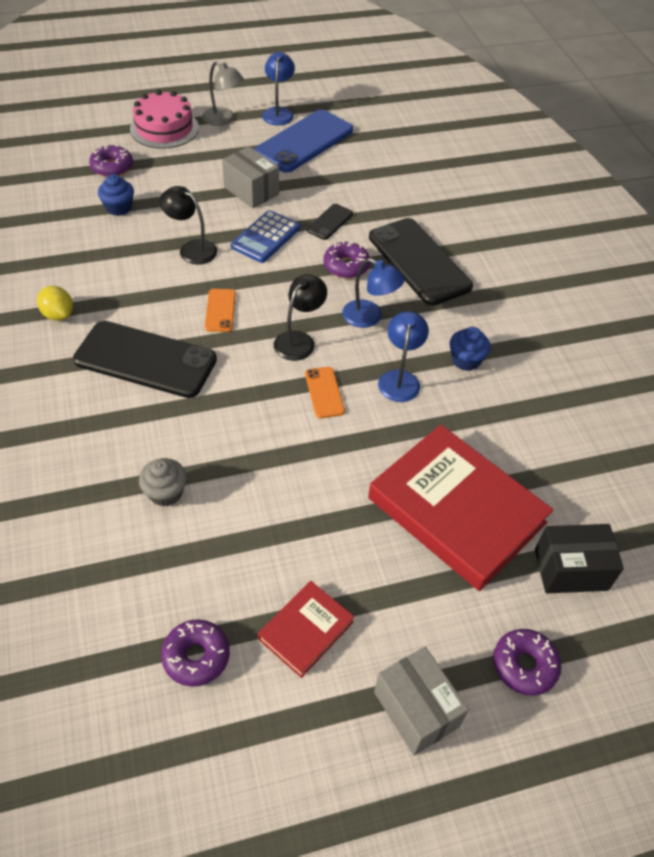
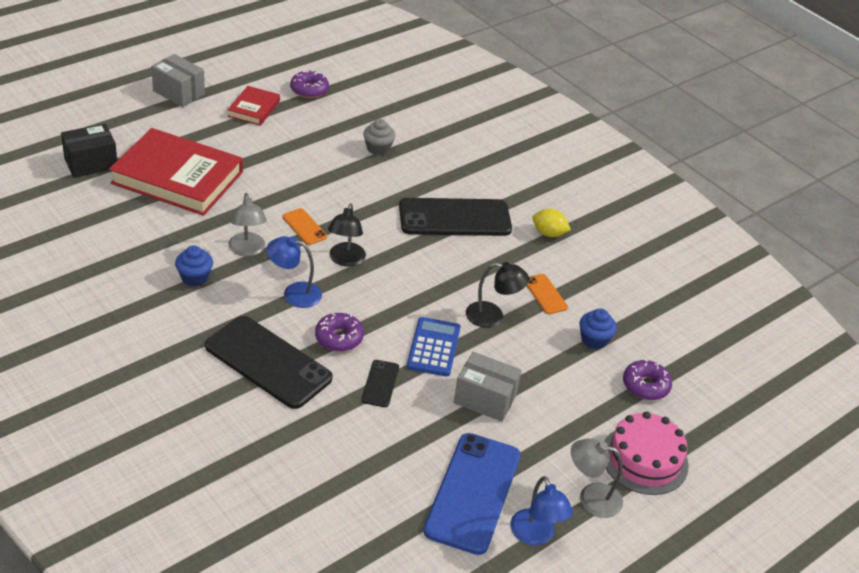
camera: 155 degrees right, 10 degrees down
(220, 310) = (426, 268): orange phone -> orange phone (545, 294)
(400, 379) = (247, 250): blue lamp -> grey lamp
(524, 665) = (118, 118): purple donut -> none

